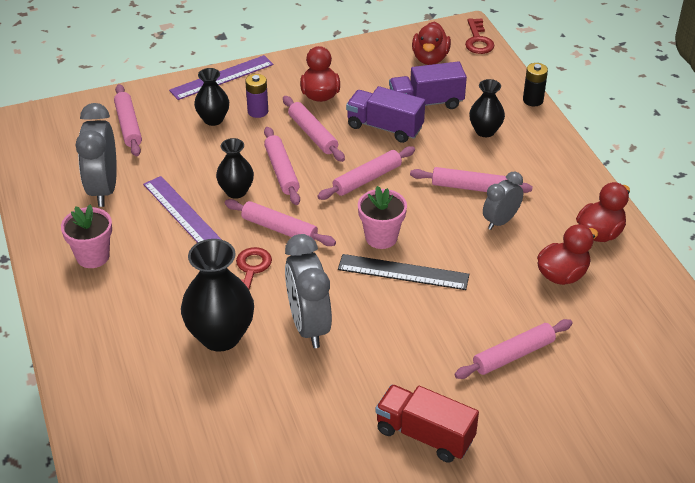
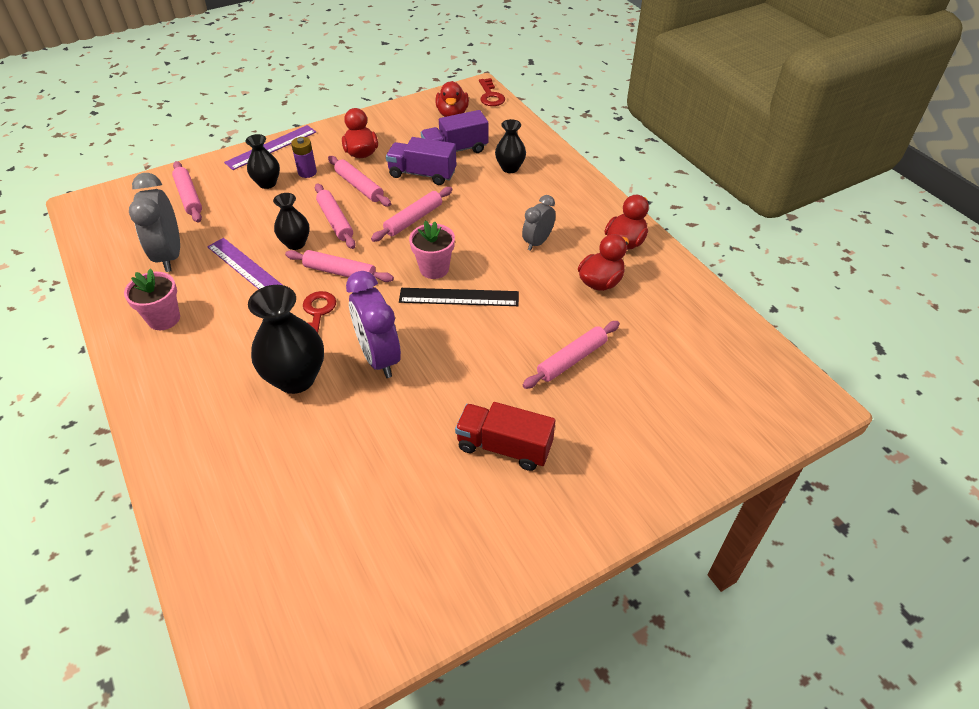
camera: 10 degrees left, 5 degrees up
(308, 326) = (379, 358): grey clock -> purple clock
(470, 187) = (505, 216): pink rolling pin -> none
(533, 100) = (545, 139): black battery -> none

